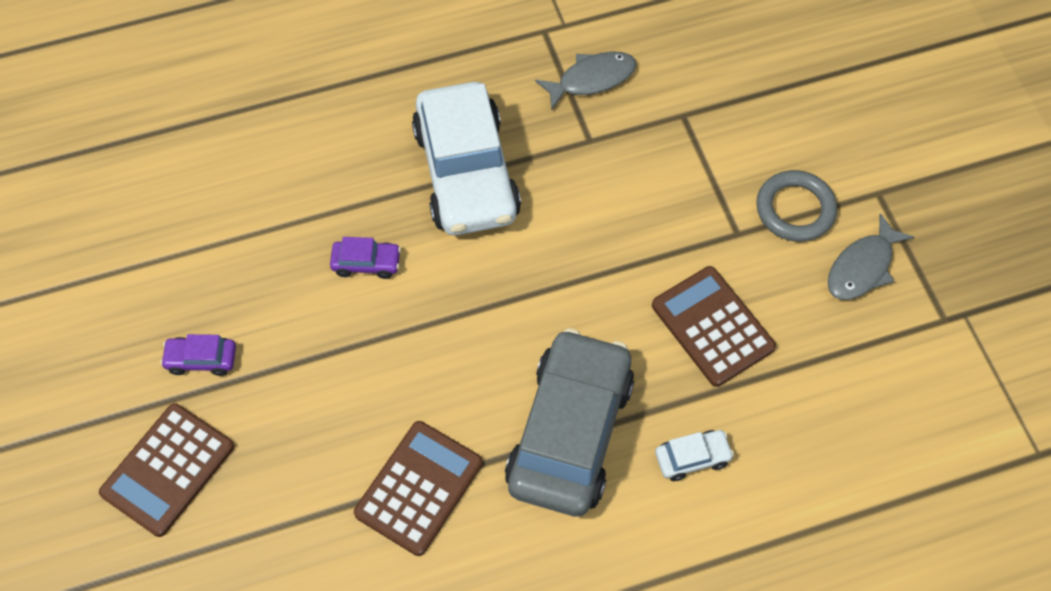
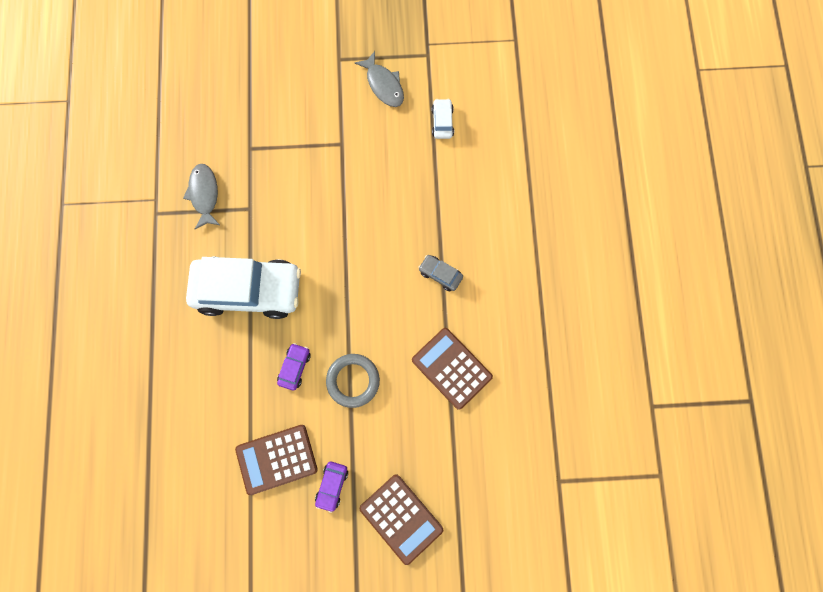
camera: 75 degrees left, 15 degrees up
(570, 432) = (440, 274): grey car -> grey car, size x0.40
(692, 458) = (473, 213): white car -> white car (442, 122)
(712, 326) = (397, 177): brown calculator -> brown calculator (277, 459)
(795, 209) = (335, 107): grey ring -> grey ring (353, 380)

